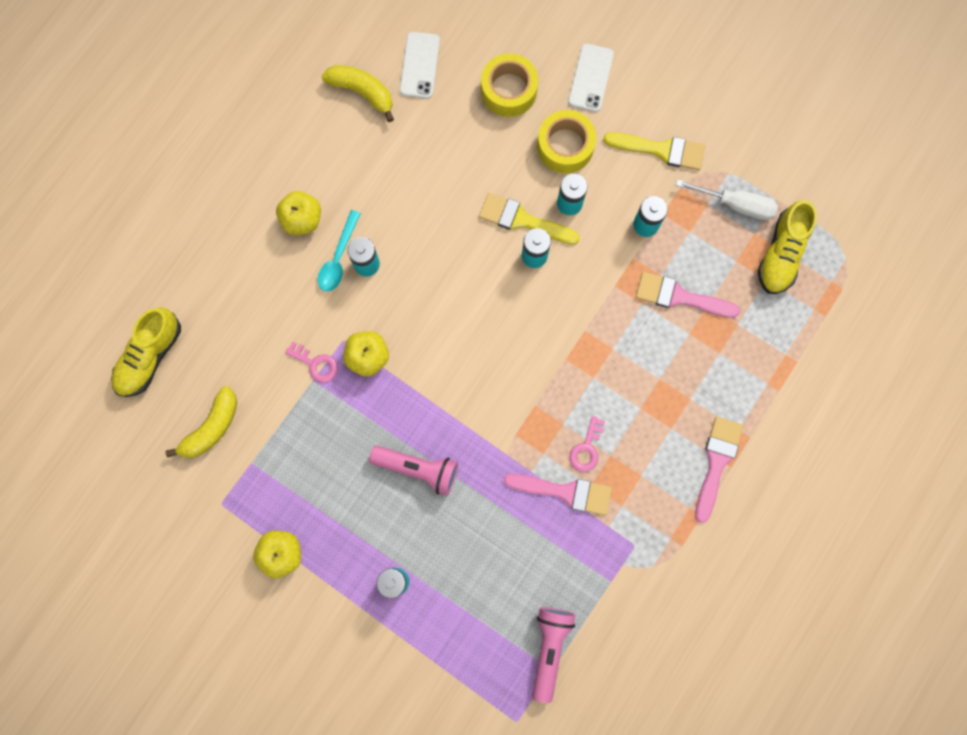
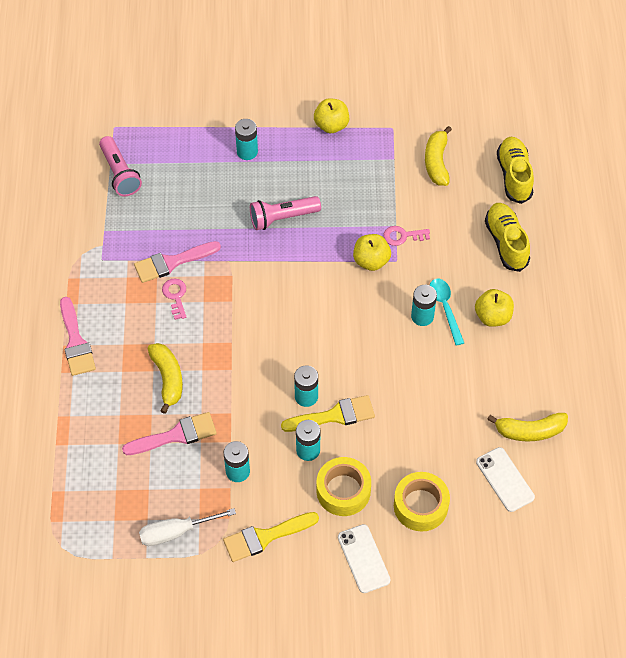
camera: 145 degrees right, 20 degrees down
(651, 360) = (168, 379): none -> yellow banana
(781, 254) = (115, 516): yellow shoe -> yellow shoe (506, 242)

